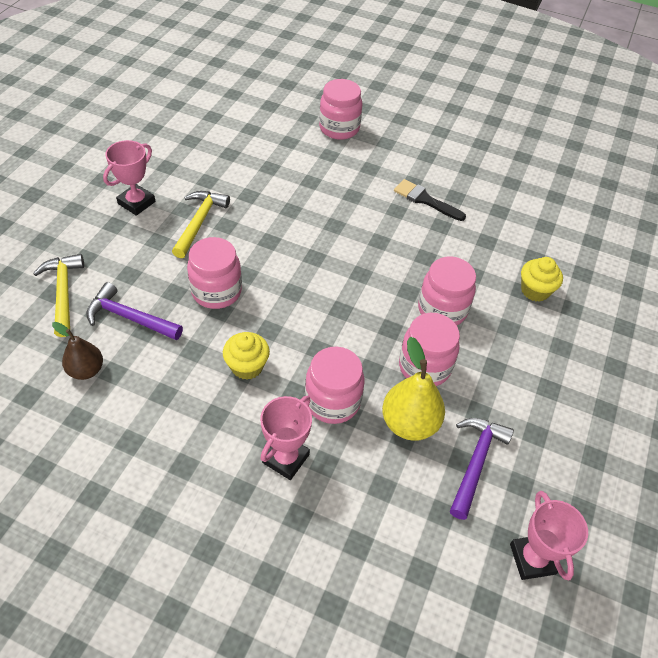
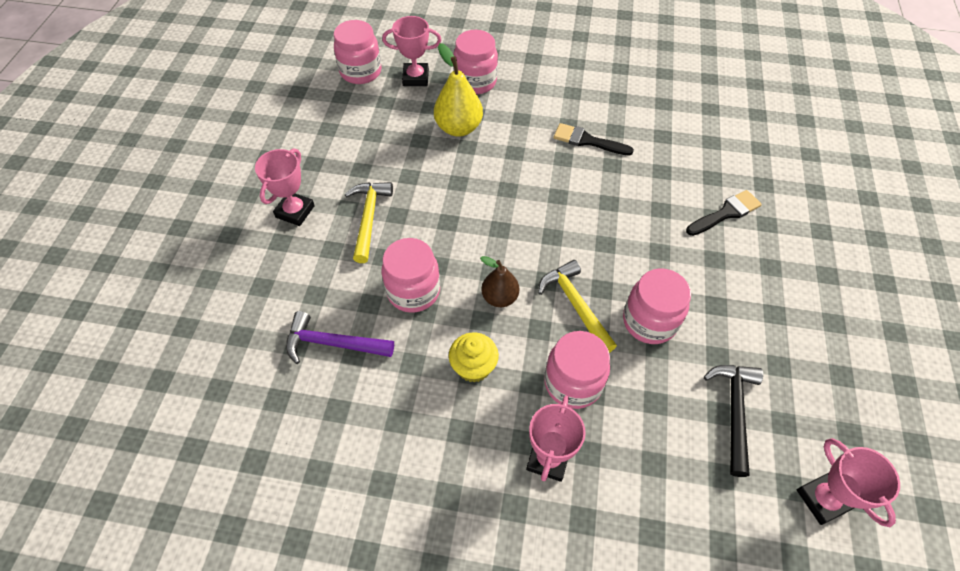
camera: 10 degrees left, 5 degrees up
(63, 292) = (252, 332): yellow hammer -> yellow hammer (575, 305)
(86, 370) = (307, 415): brown pear -> brown pear (499, 297)
(285, 114) = (415, 78): none -> pink trophy
(409, 423) = (656, 386): yellow pear -> yellow pear (458, 128)
(442, 310) = (645, 256): pink jar -> pink jar (361, 72)
(476, 462) = (734, 411): purple hammer -> black hammer
(535, 290) = (726, 213): yellow cupcake -> black brush

